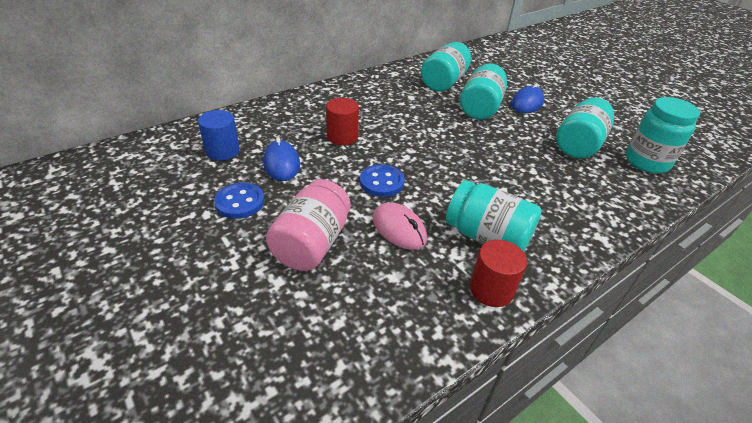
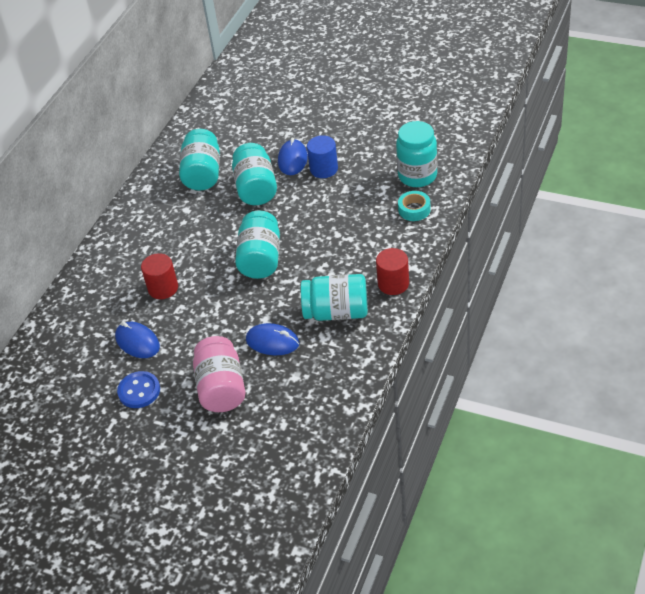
camera: 25 degrees left, 5 degrees up
(223, 151) = (77, 360): blue cylinder -> blue cylinder (324, 169)
(381, 182) = (230, 312): blue button -> none
(399, 229) = (272, 342): pink mouse -> blue mouse
(491, 289) = (361, 348): red cylinder -> red cylinder (393, 284)
(578, 145) = (358, 186): turquoise jar -> turquoise jar (260, 259)
(629, 187) = (414, 209): none -> turquoise tape

